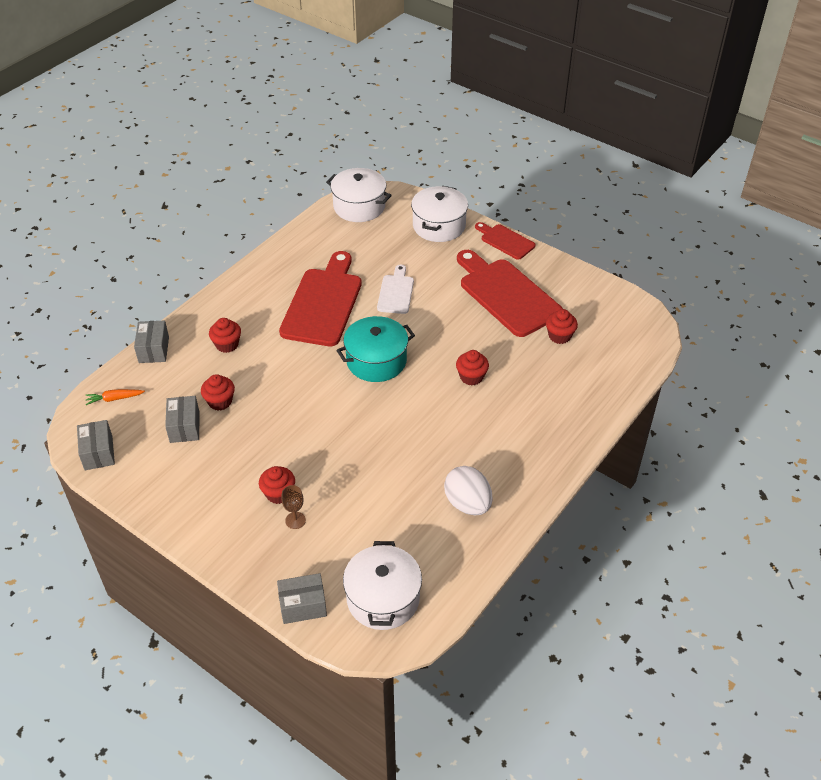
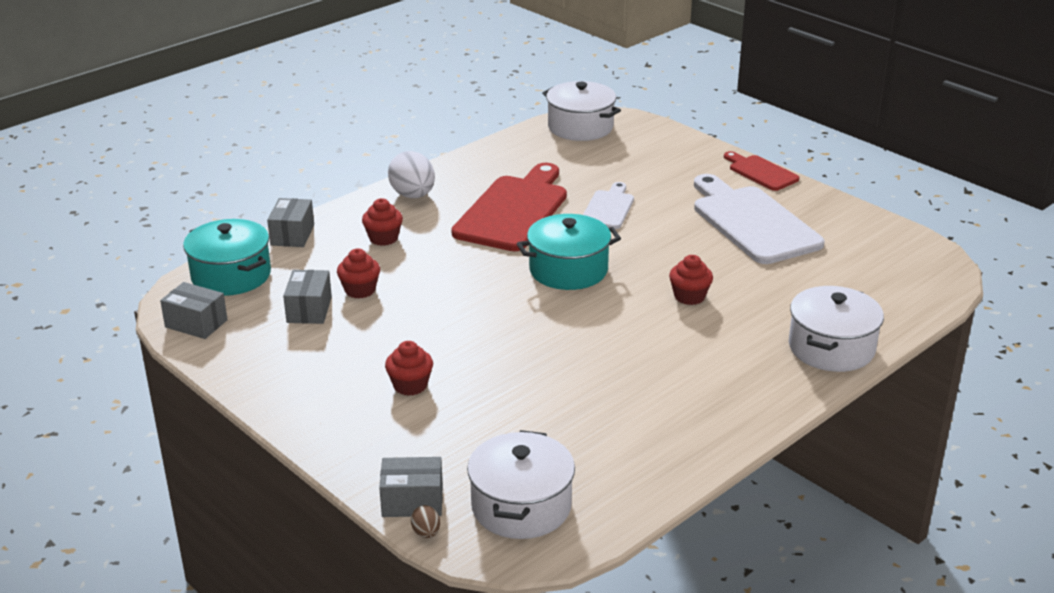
camera: 10 degrees right, 15 degrees down
(98, 453) = (196, 323): grey box -> grey box turned 60 degrees counterclockwise
(114, 399) = (231, 275): orange carrot -> turquoise pot
(295, 520) = (425, 414): brown goblet -> none
(319, 633) = (426, 533): none -> brown egg
(439, 226) = (677, 152): white pot -> white pot (831, 348)
(467, 503) = (658, 421): white egg -> white egg (413, 195)
(506, 294) = (752, 222): red cutting board -> white cutting board
(559, 336) = (815, 267): red cupcake -> none

